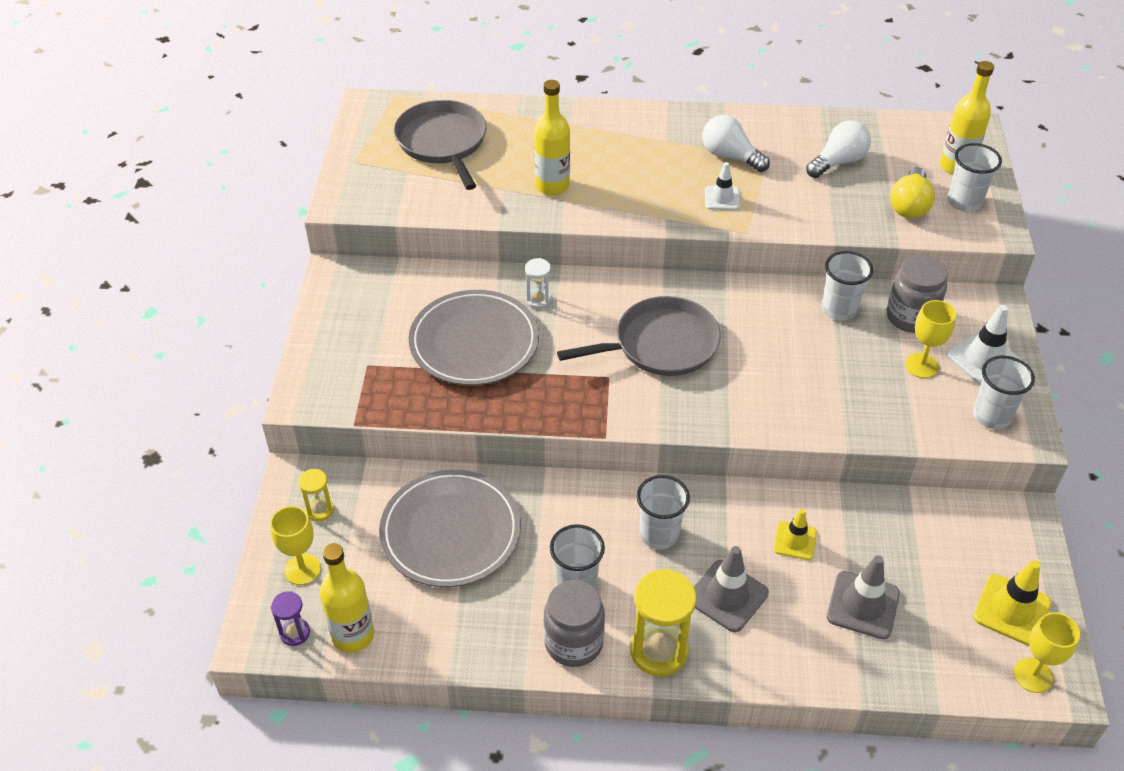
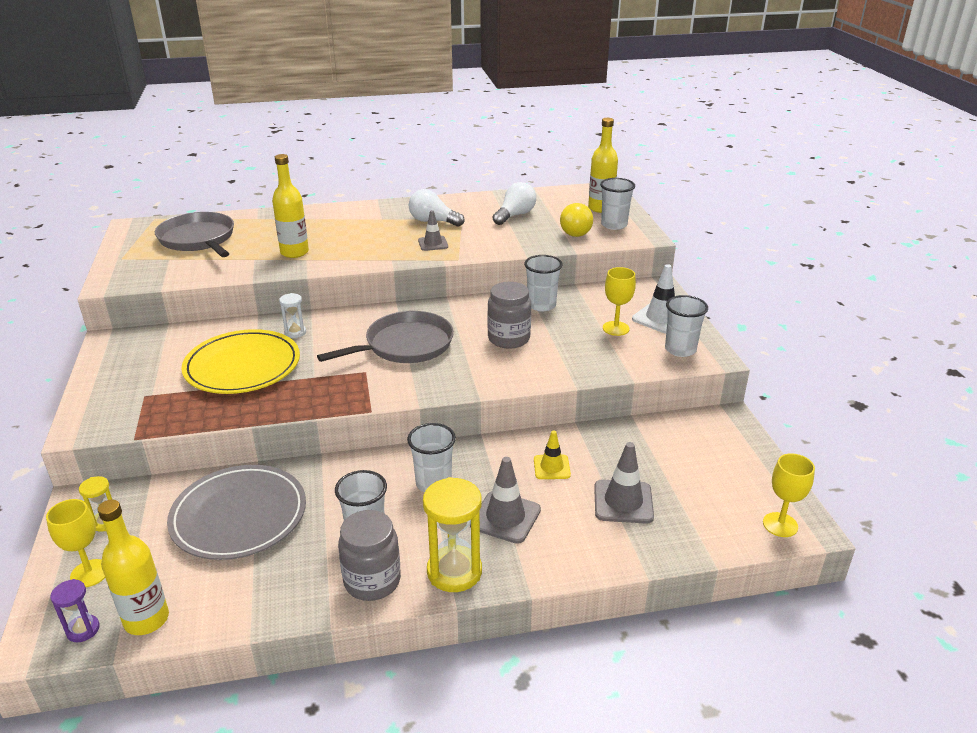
camera: 15 degrees left, 15 degrees down
(474, 342) = (242, 366): grey plate -> yellow plate
(722, 198) = (433, 244): white traffic cone -> grey traffic cone
(910, 317) = (597, 302): grey jar -> grey jar (509, 339)
(1012, 610) = (744, 482): yellow traffic cone -> none

